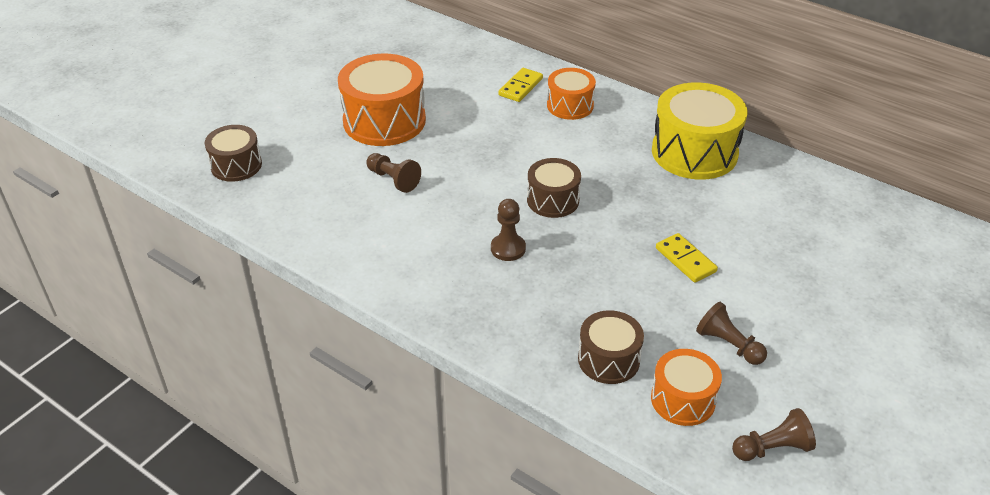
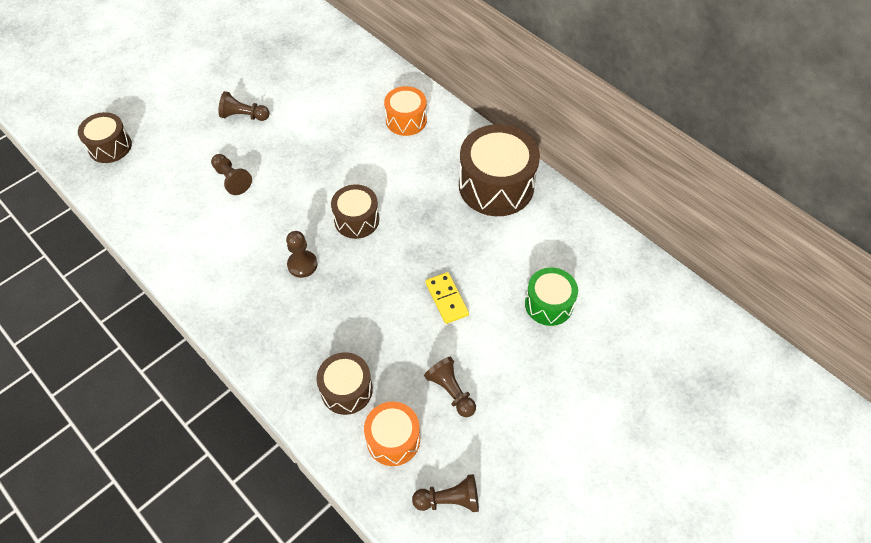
camera: 10 degrees right, 15 degrees up
(384, 121) = (244, 116): orange drum -> brown pawn
(520, 87) = (370, 94): yellow domino -> none
(694, 152) = (496, 185): yellow drum -> brown drum
(799, 250) = (549, 304): none -> green drum

